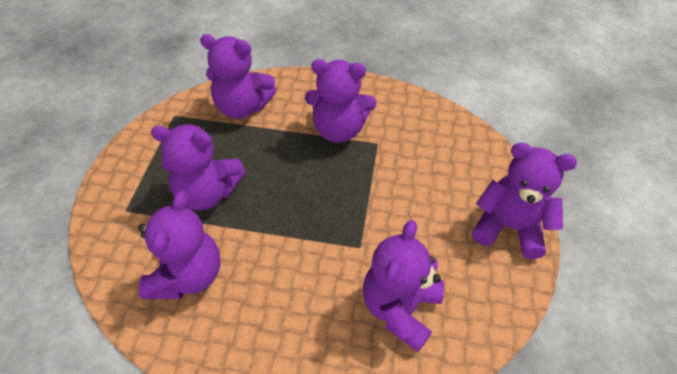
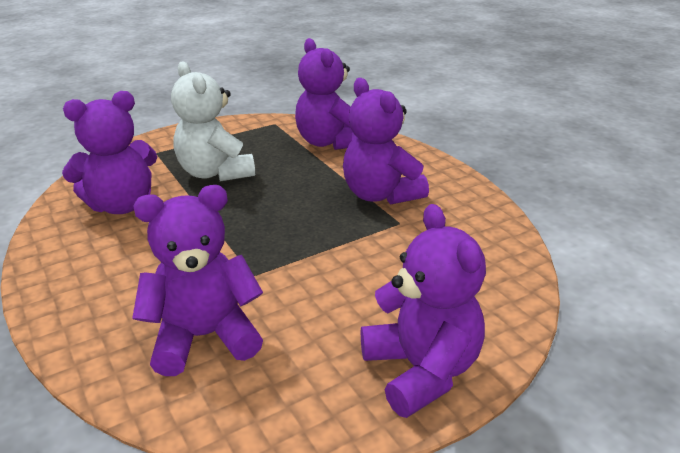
camera: 50 degrees right, 20 degrees down
(207, 192) = (215, 173): purple teddy bear -> white teddy bear

